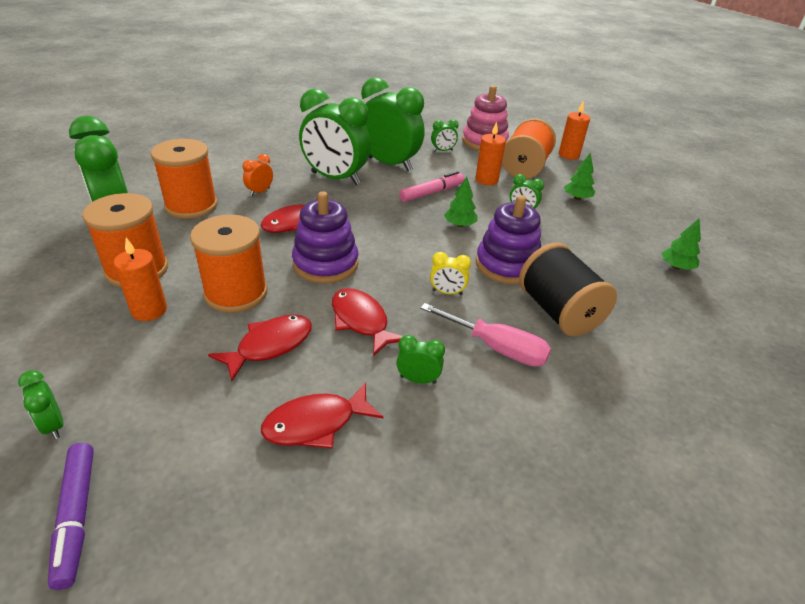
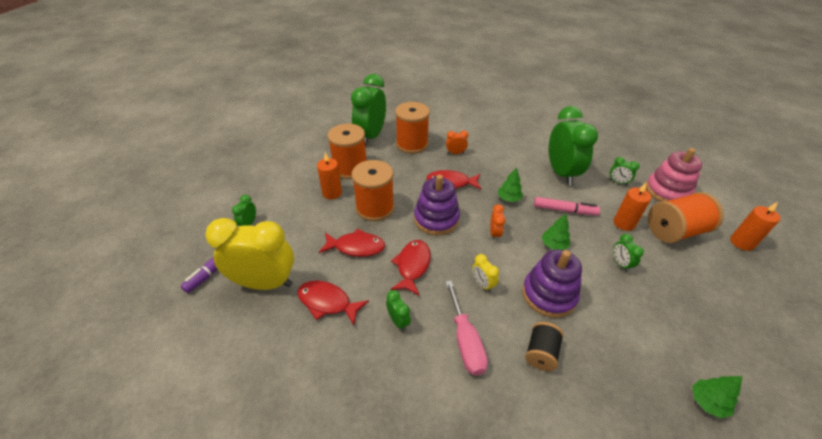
camera: 50 degrees right, 5 degrees up
(195, 471) = (265, 283): none -> yellow clock
(335, 178) = (510, 166): green clock -> none
(400, 244) = (494, 233): none -> orange clock
(558, 312) = (540, 353): black spool -> black spool, size x0.57
(577, 198) = (690, 283): green tree -> green tree (508, 198)

